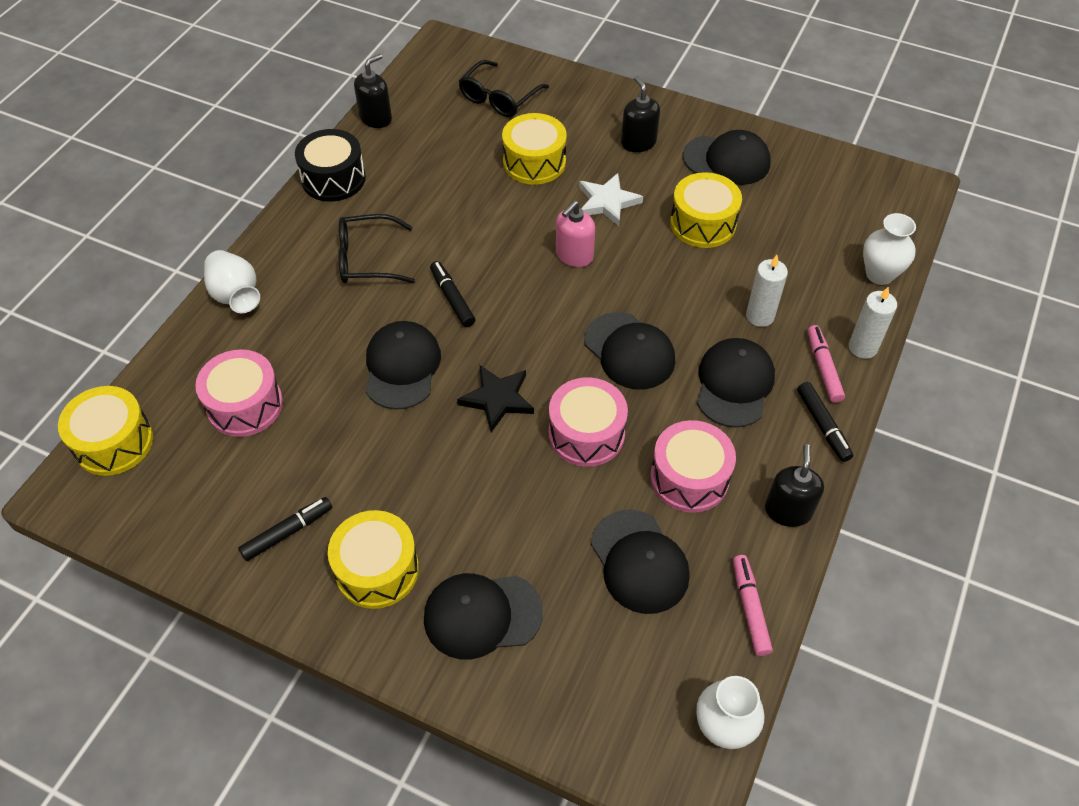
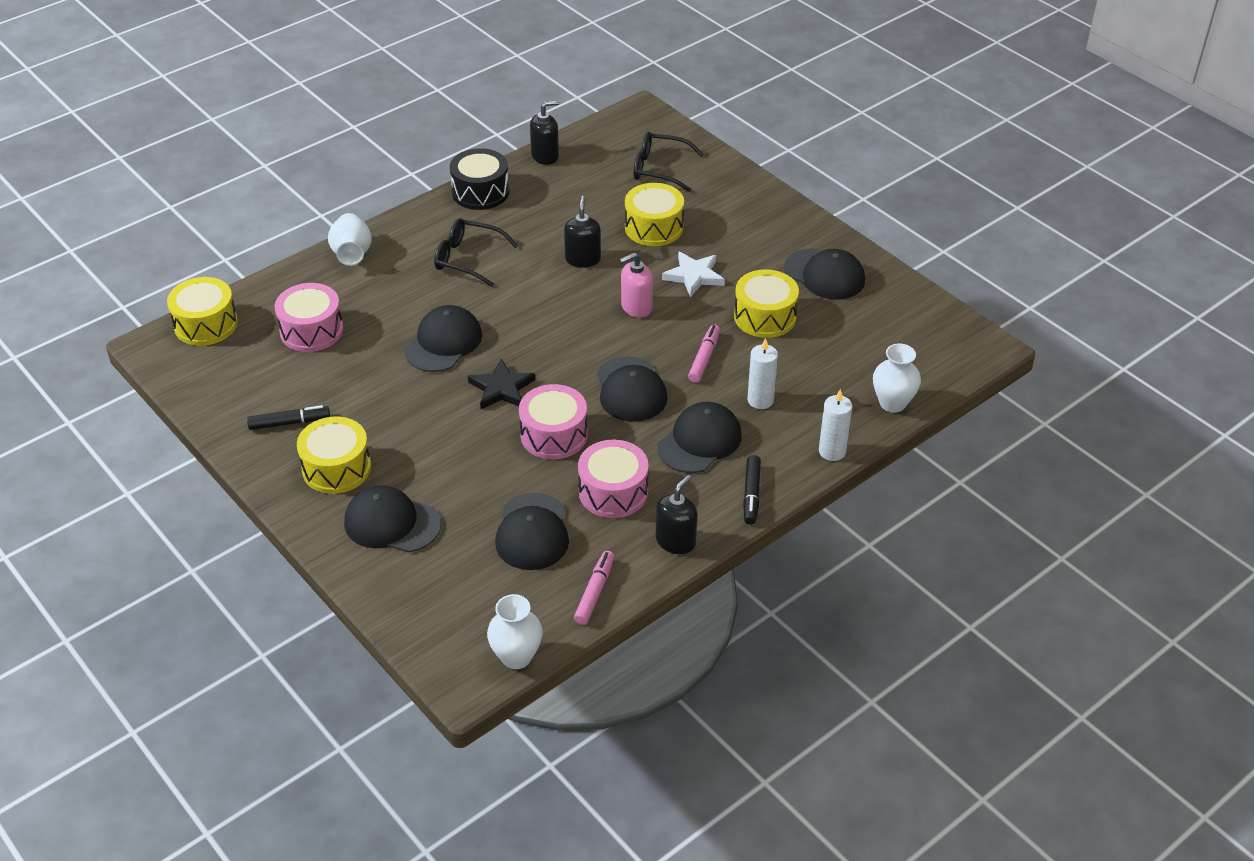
camera: 25 degrees right, 10 degrees down
(452, 298) = (515, 307): black marker -> none
(499, 98) = (659, 169): black glasses -> black glasses turned 45 degrees clockwise
(638, 142) = (755, 238): black soap dispenser -> black soap dispenser (583, 259)
(823, 368) = (785, 454): pink marker -> pink marker (704, 358)

